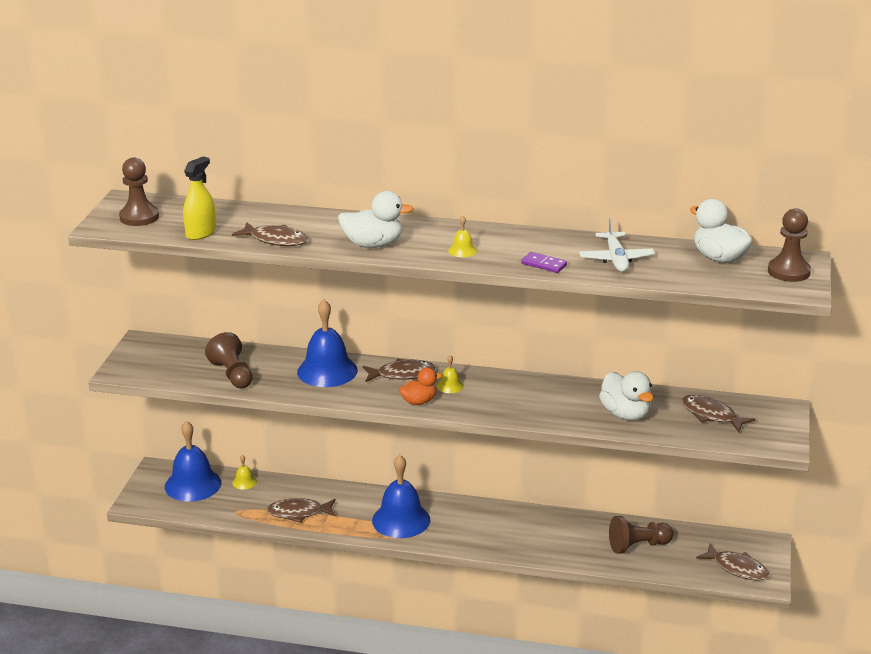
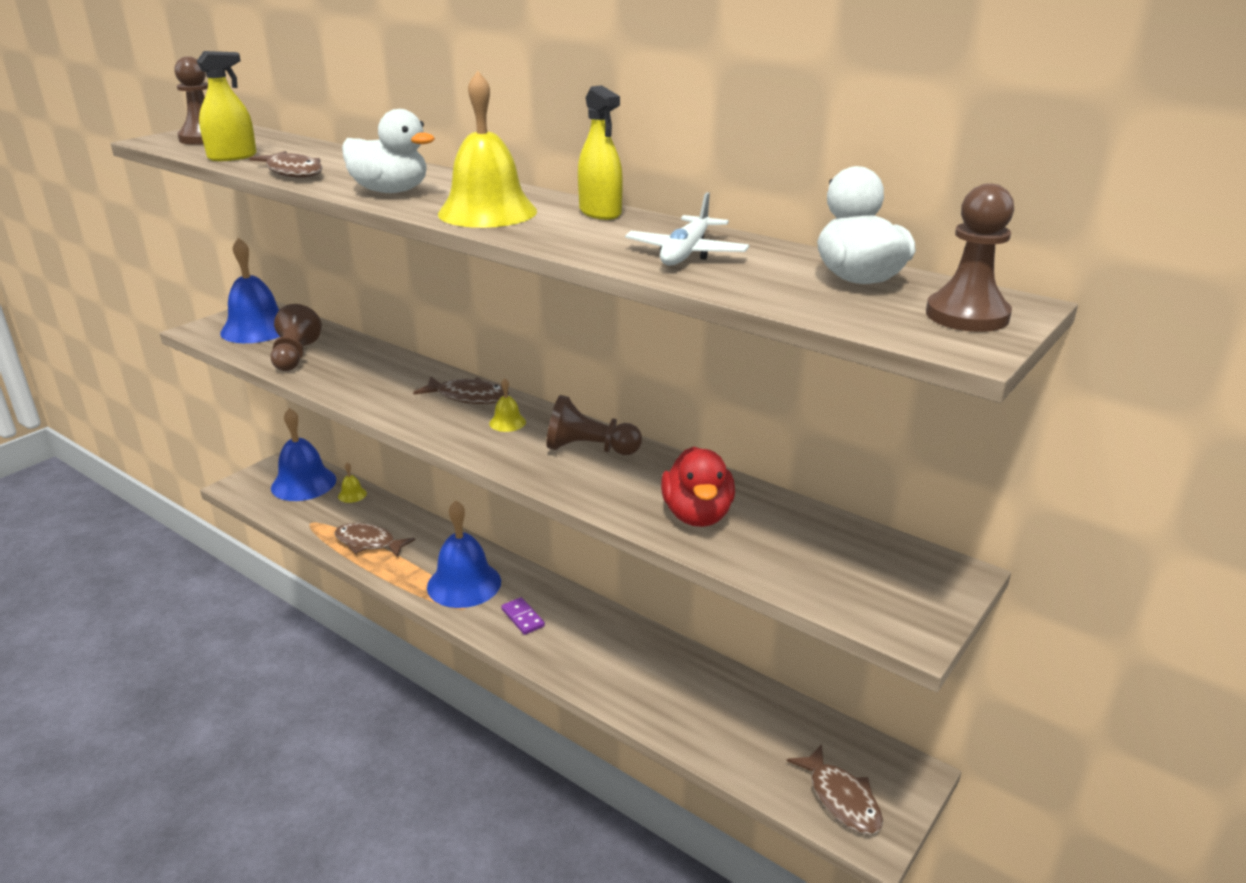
camera: 25 degrees right, 0 degrees up
(327, 371) = (393, 374): blue bell -> blue bell (256, 329)
(419, 401) = (450, 431): orange duck -> none
(462, 250) = (487, 212): yellow bell -> yellow bell, size x2.29
(529, 236) = (600, 212): none -> yellow spray bottle
(544, 264) = (570, 242): purple domino -> purple domino (522, 618)
(625, 414) = (697, 515): white duck -> red duck
(638, 546) = (720, 713): brown pawn -> brown pawn (589, 449)
(711, 415) = (826, 551): brown fish -> none

